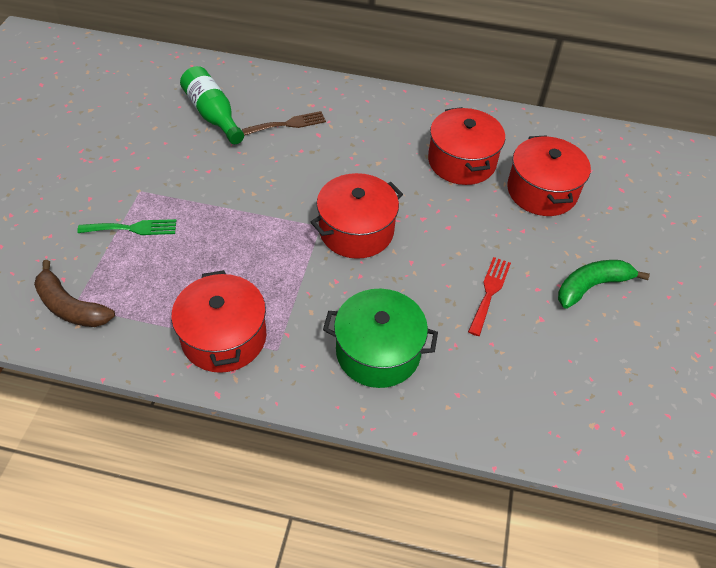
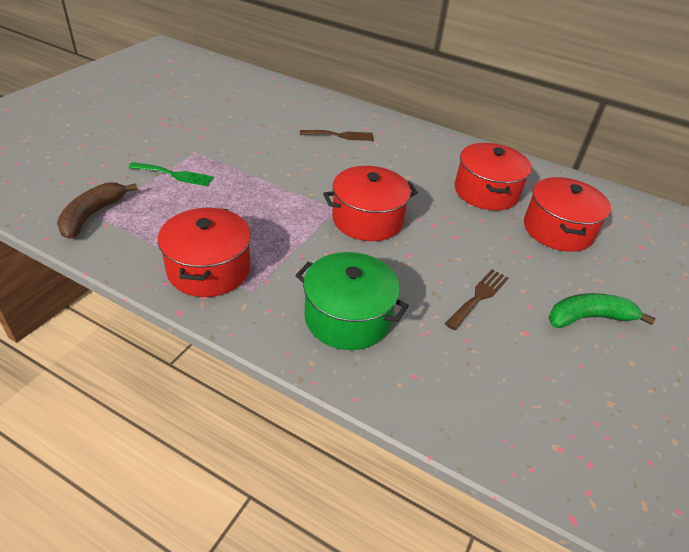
camera: 15 degrees right, 10 degrees down
(71, 306) = (92, 215): brown banana -> brown banana turned 60 degrees clockwise
(213, 115) = (281, 118): green bottle -> none
(489, 292) = (478, 297): red fork -> brown fork

